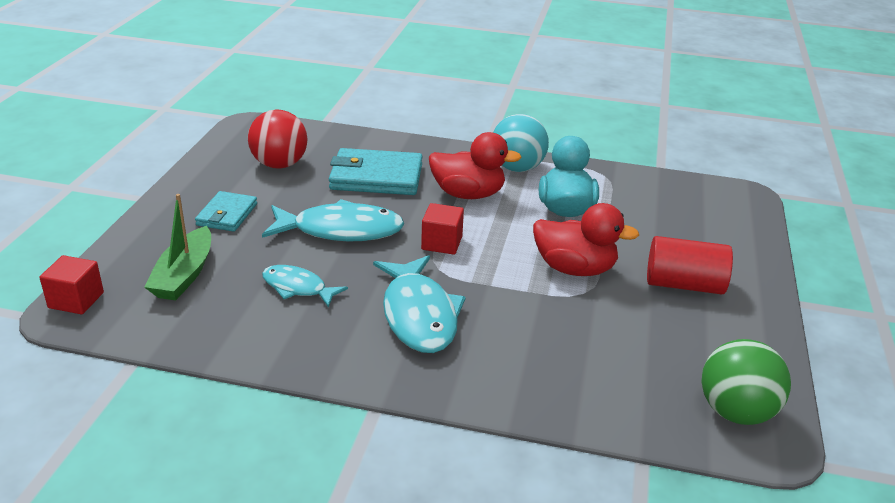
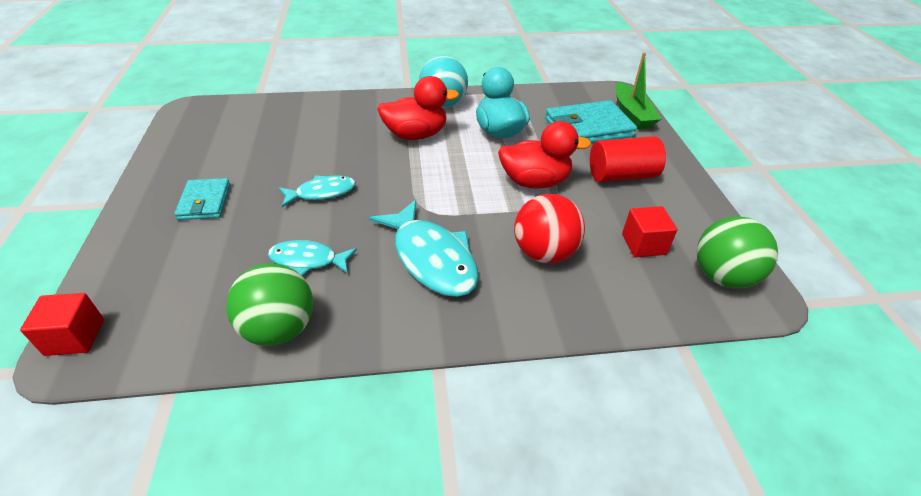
camera: 20 degrees left, 10 degrees up
(184, 275) = (186, 276): green boat -> green boat (632, 114)
(245, 338) = (279, 329): none -> green ball
(279, 165) = (235, 141): red ball -> red ball (544, 253)
(341, 230) = (322, 193): turquoise fish -> turquoise fish, size x0.59
(376, 177) = (330, 135): turquoise wallet -> turquoise wallet (588, 128)
(442, 243) = (416, 184): red cube -> red cube (643, 244)

